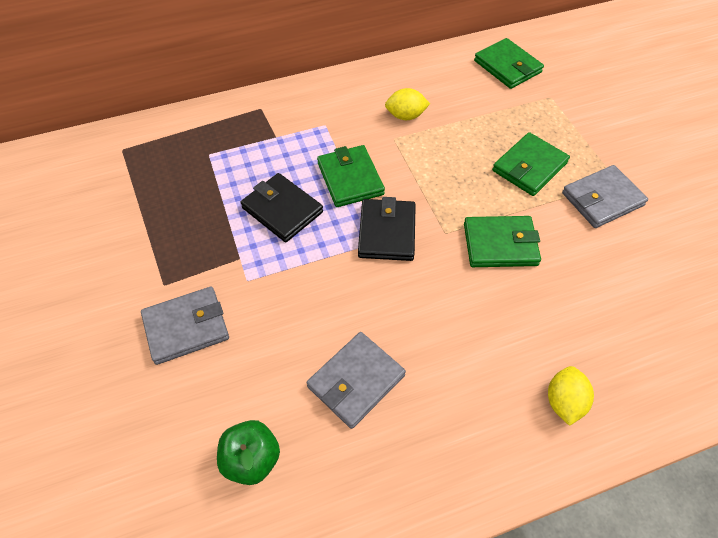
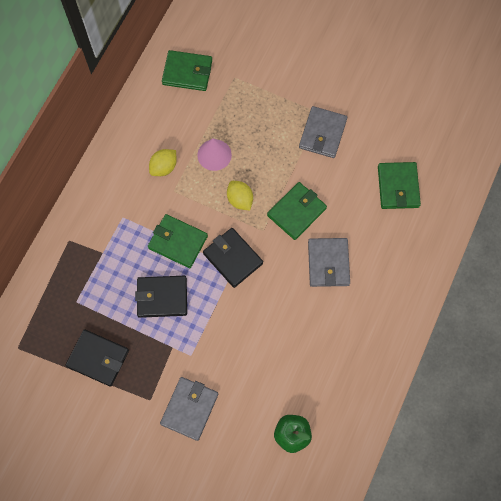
camera: 45 degrees left, 15 degrees up
(168, 211) = (98, 358): none -> black wallet
(356, 381) = (299, 354): grey wallet -> grey wallet (328, 263)
(465, 139) = (214, 155): none -> pink cone
(529, 167) = (267, 144): green wallet -> green wallet (398, 187)
(564, 402) = (397, 274): yellow lemon -> yellow lemon (240, 200)

